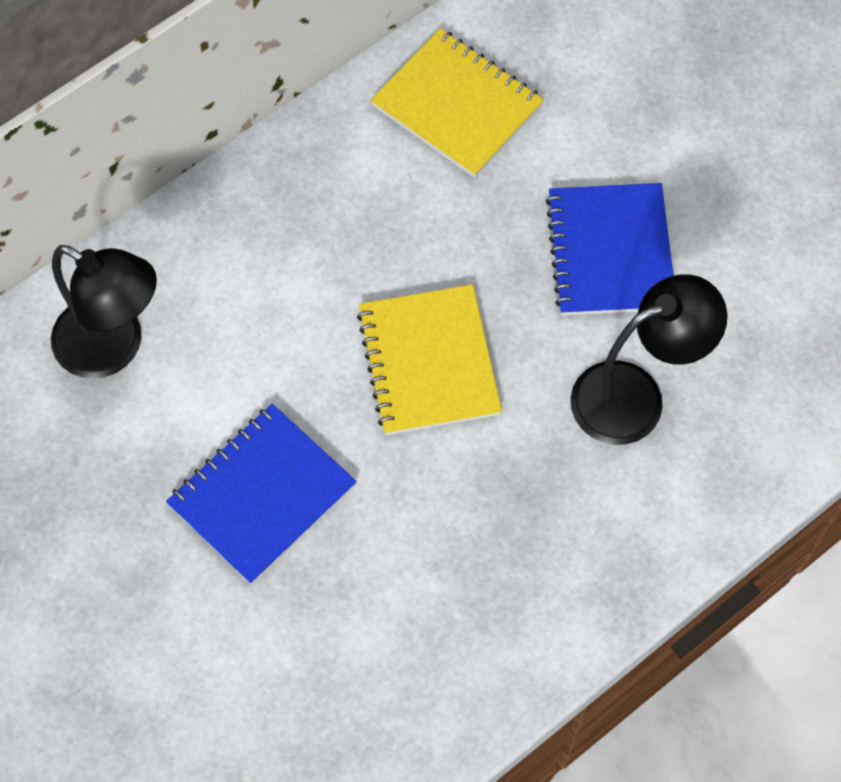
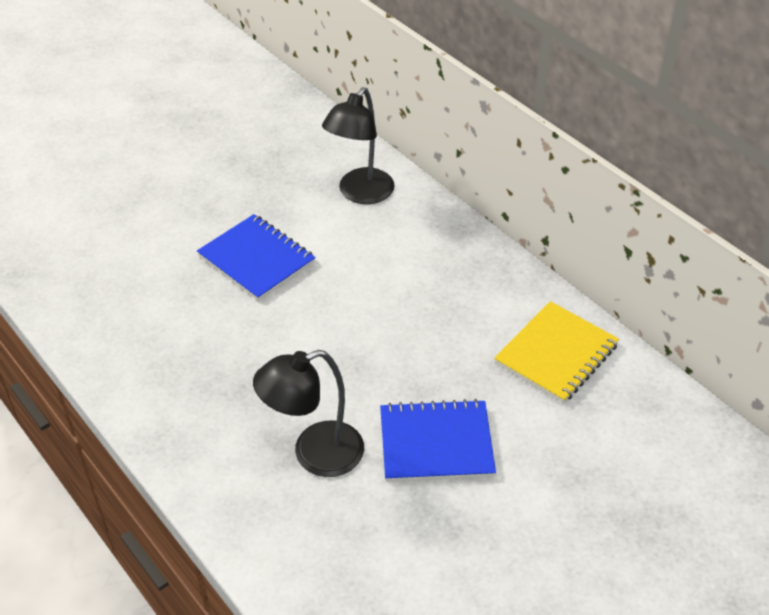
camera: 90 degrees right, 20 degrees down
(428, 362) = (346, 338): yellow notebook -> none
(635, 395) = (314, 454): black lamp -> black lamp turned 90 degrees clockwise

